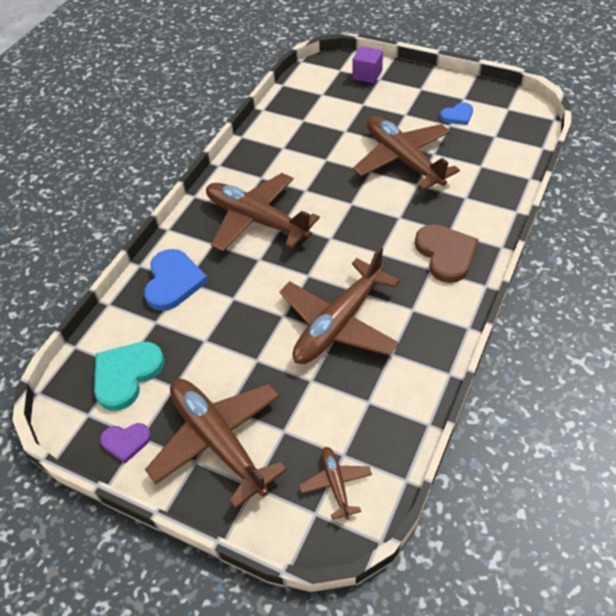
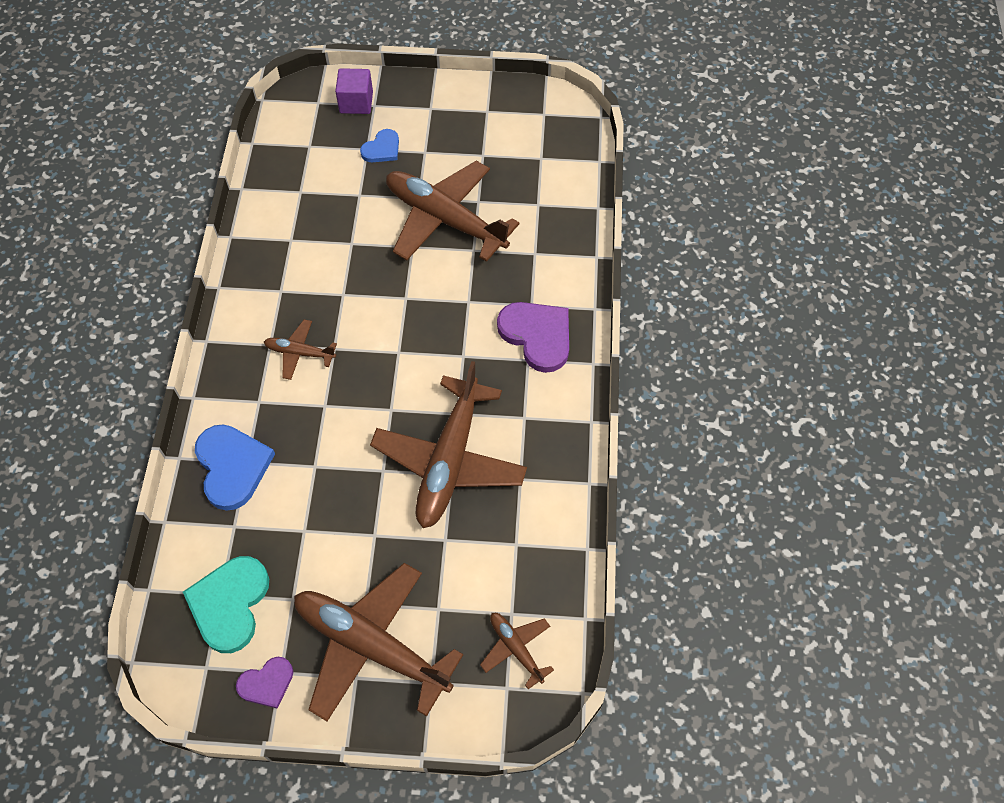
camera: 25 degrees left, 10 degrees up
(256, 220) = (300, 353): brown plane -> brown plane, size x0.47
(446, 254) = (537, 336): brown heart -> purple heart
(457, 115) = (488, 138): blue heart -> blue heart (382, 149)

